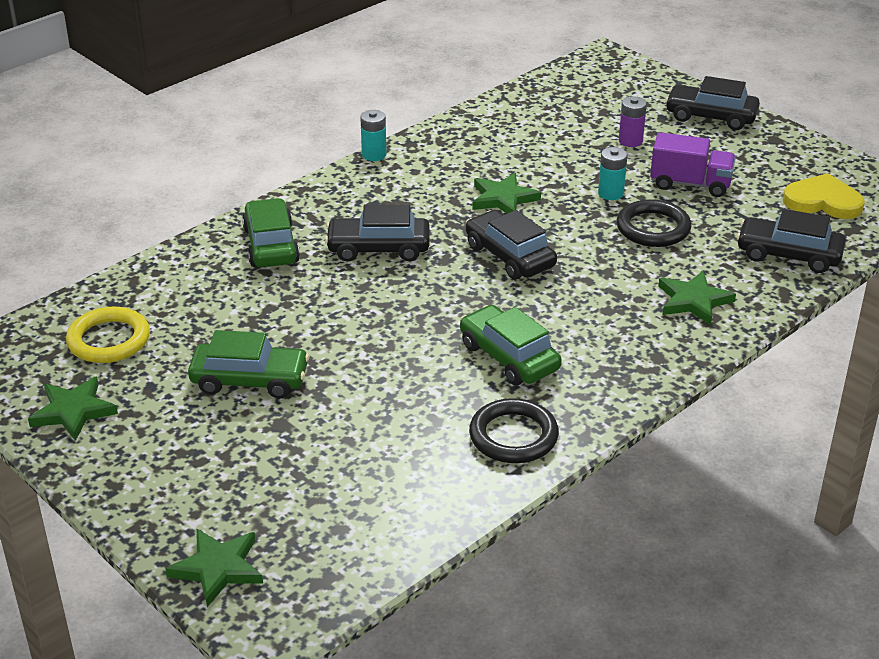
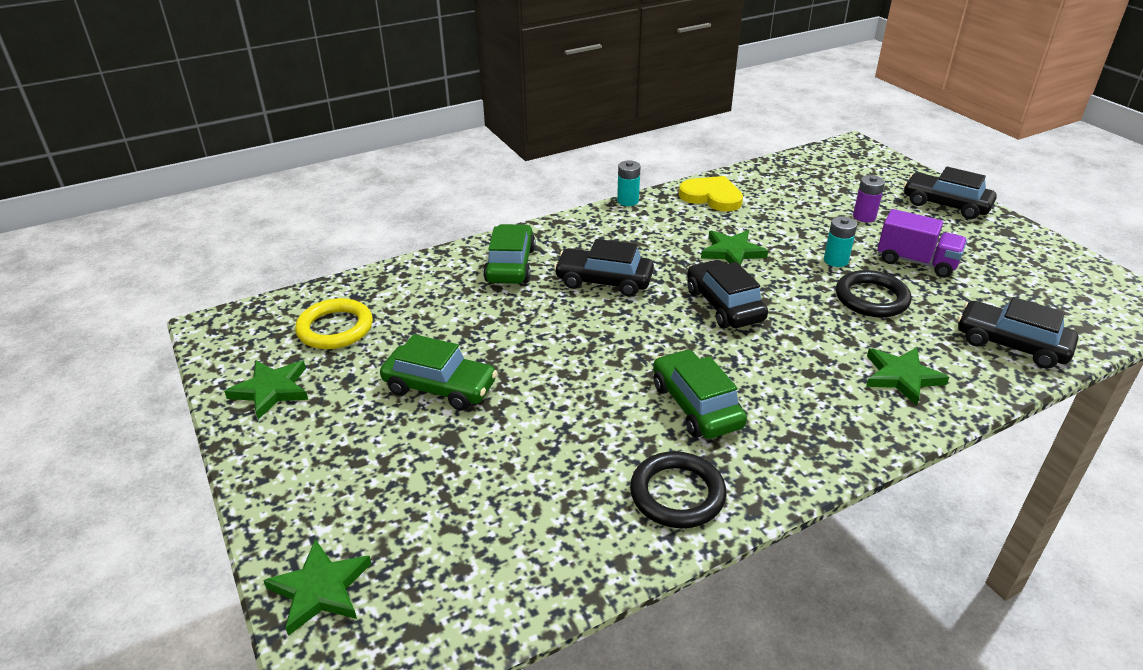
camera: 15 degrees right, 0 degrees up
(823, 201) = (1053, 296): yellow heart -> yellow heart (712, 197)

